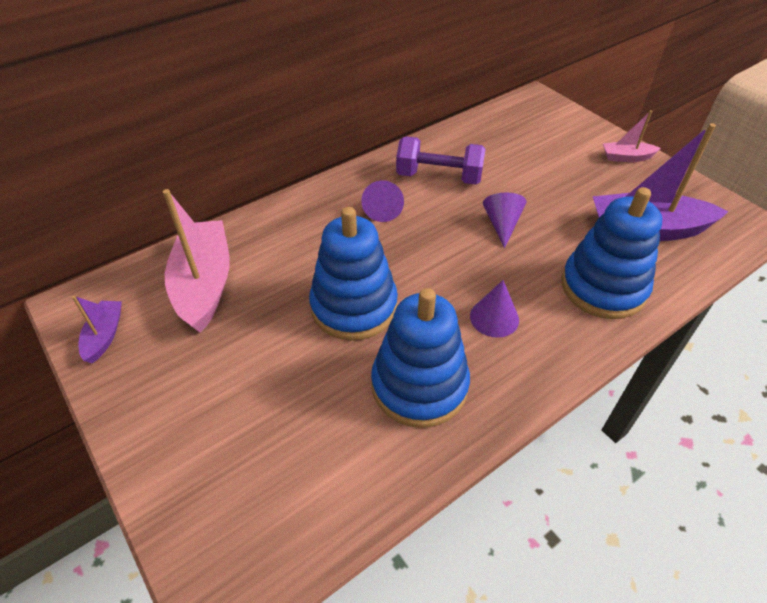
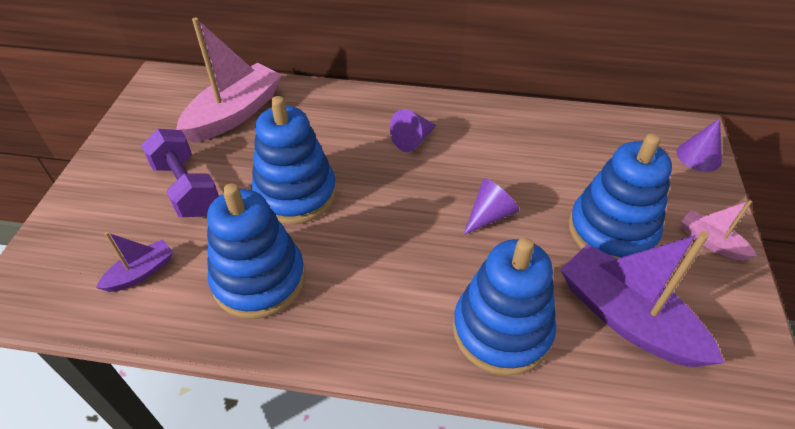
camera: 45 degrees right, 0 degrees up
(104, 336) = (150, 108): purple boat -> purple boat (141, 272)
(439, 177) = (493, 143): purple dumbbell -> purple dumbbell (186, 188)
(494, 318) = (376, 279): purple cone -> purple cone (699, 156)
(576, 185) = (611, 231): none -> blue stacking toy

